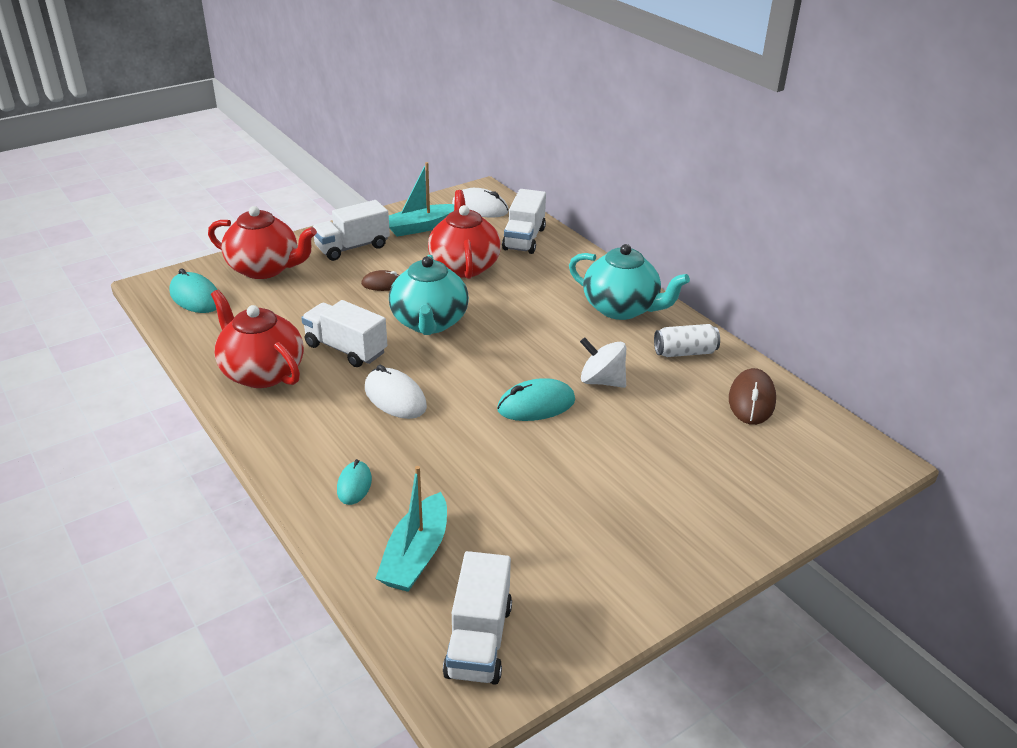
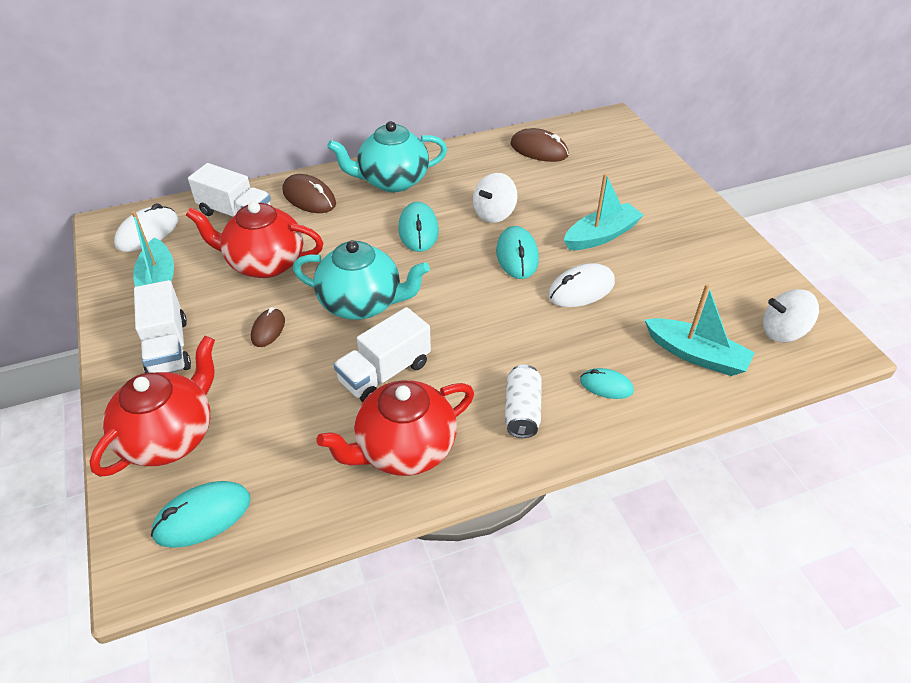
camera: 75 degrees left, 10 degrees up
(395, 398) = (482, 343): white mouse -> white mouse (581, 289)
(479, 640) = (783, 332): white truck -> white spinning top
(548, 337) = (418, 230): none -> turquoise mouse
(567, 269) = (309, 198): none -> brown mouse
(603, 466) = (601, 235): none -> turquoise boat
(621, 308) = (392, 181): turquoise teapot -> turquoise teapot turned 150 degrees counterclockwise
(685, 352) = (469, 164): white can -> white can (522, 411)

